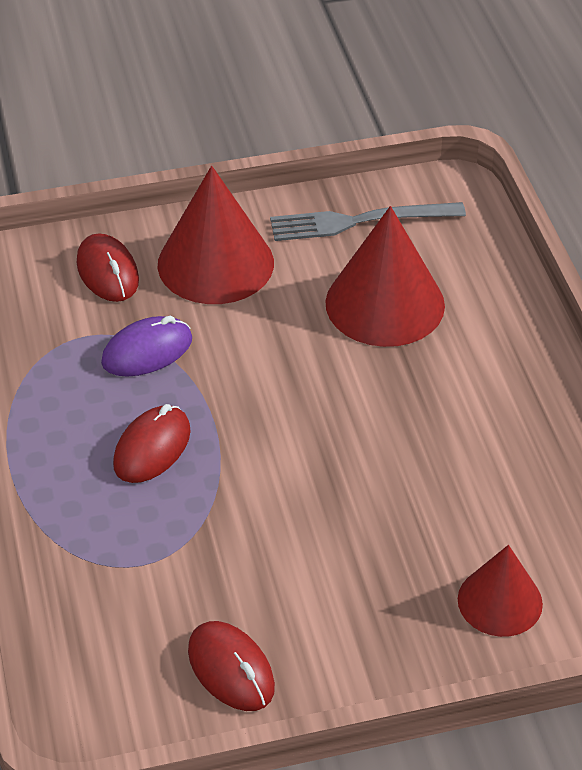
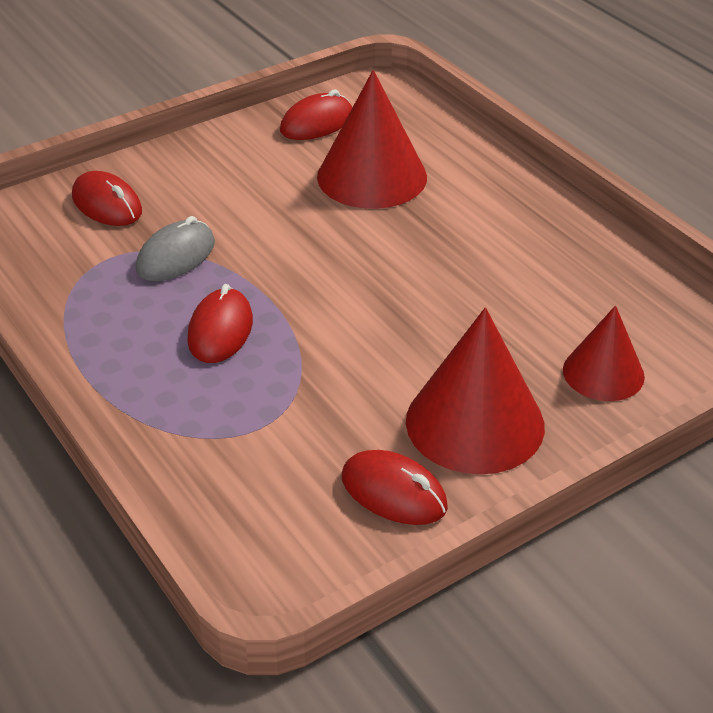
camera: 20 degrees left, 5 degrees down
(147, 351) = (176, 256): purple mouse -> grey mouse
(215, 263) = (204, 178): red cone -> red cone (475, 423)
(360, 221) = (317, 123): grey fork -> red mouse

